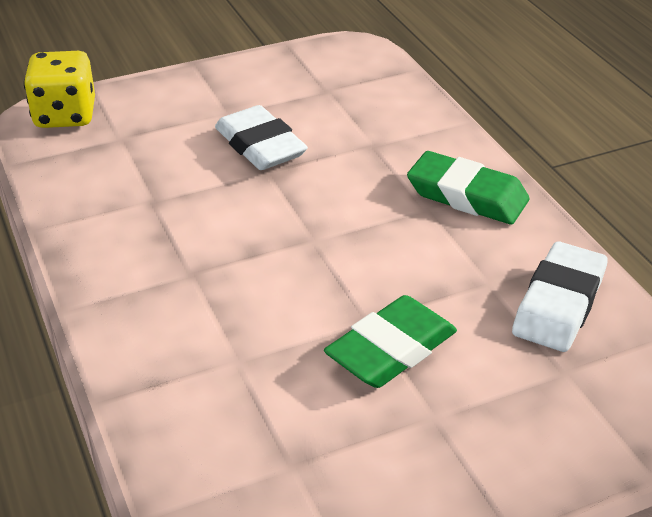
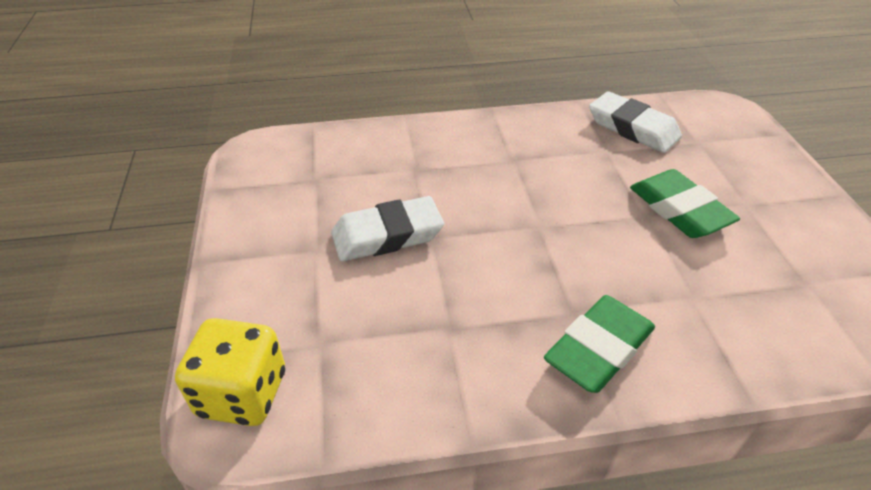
camera: 75 degrees left, 5 degrees up
(467, 196) = (503, 138): green eraser -> green eraser (598, 348)

